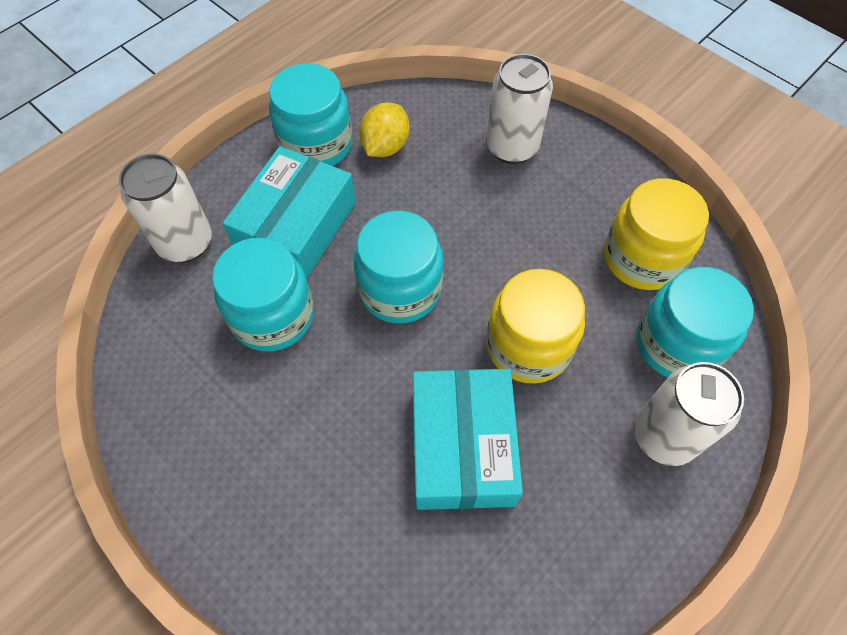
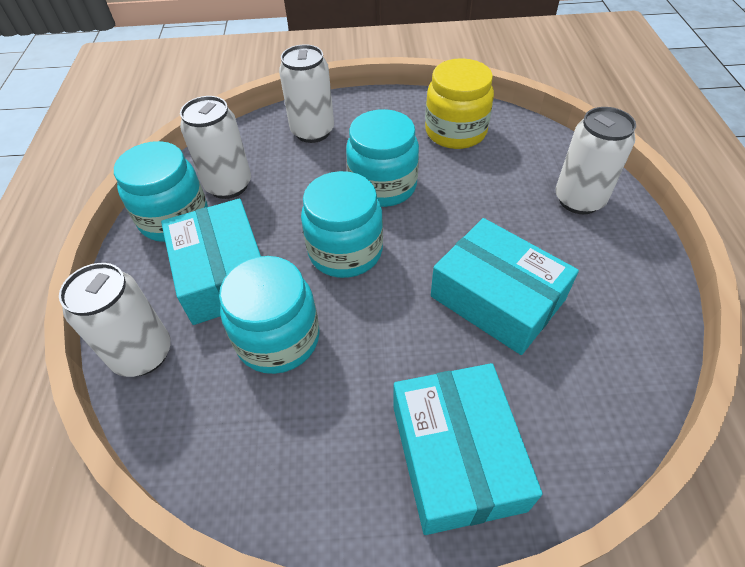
camera: 45 degrees left, 10 degrees down
(278, 525) = (456, 456): none -> turquoise box
(385, 146) = (228, 185): yellow lemon -> white can
(528, 346) = (459, 217): yellow jar -> none
(677, 344) = (525, 155): turquoise jar -> turquoise jar (383, 186)

